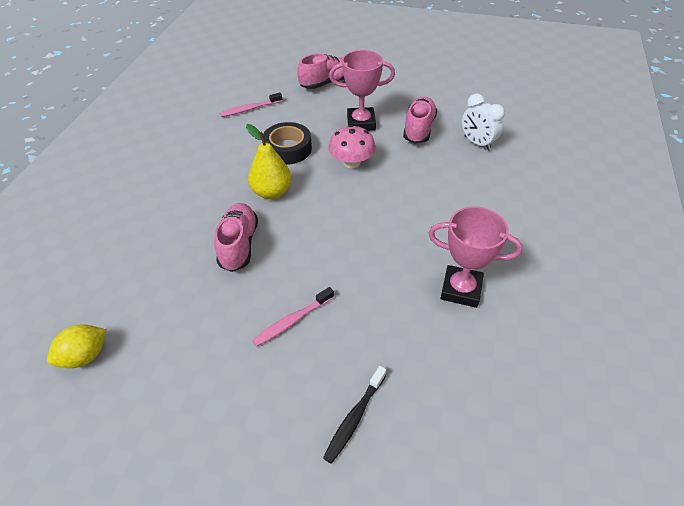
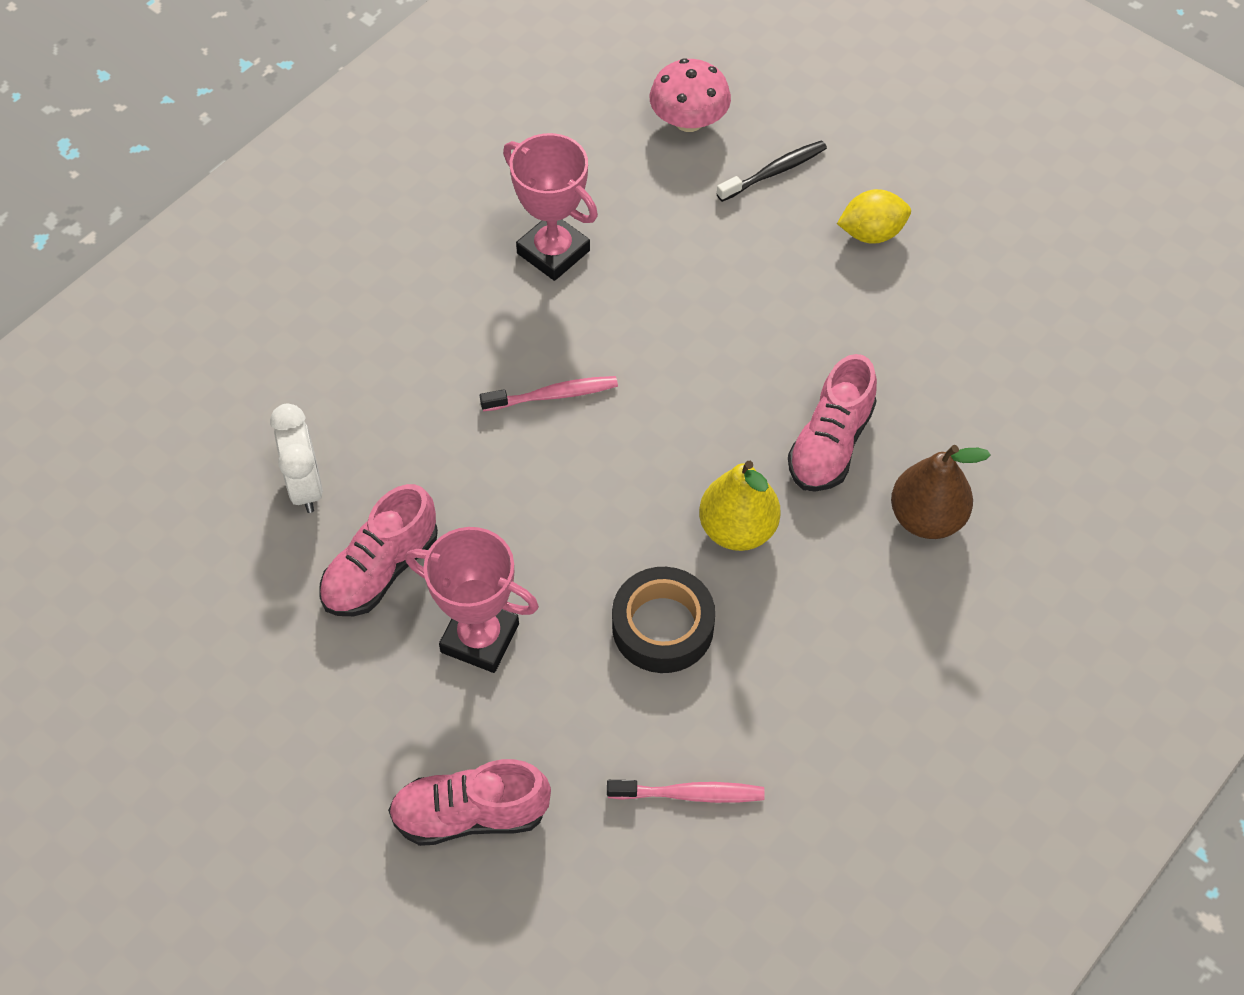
camera: 155 degrees left, 10 degrees up
(85, 356) = (1080, 358): yellow lemon -> yellow lemon (871, 233)
(174, 229) = (926, 518): none -> brown pear
(292, 321) = (797, 299): pink toothbrush -> pink toothbrush (553, 395)
(351, 162) = (562, 538): pink mushroom -> pink mushroom (689, 120)

